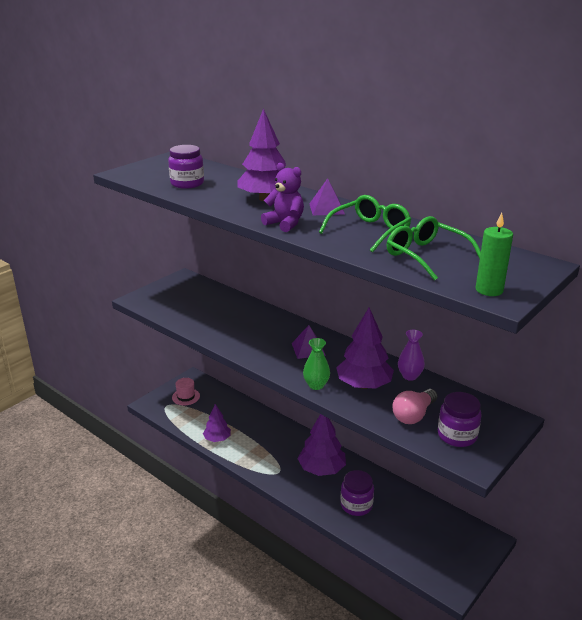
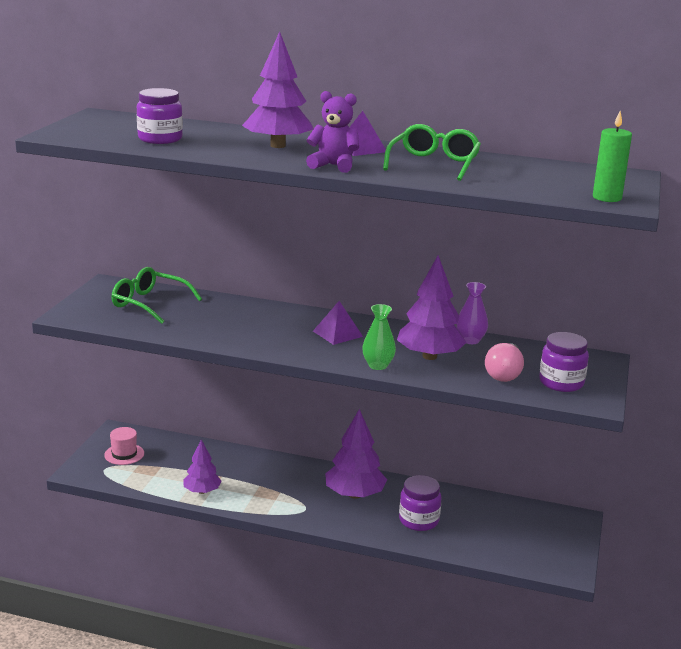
camera: 25 degrees left, 5 degrees down
(426, 256) = (516, 178): green glasses -> green glasses (149, 304)

